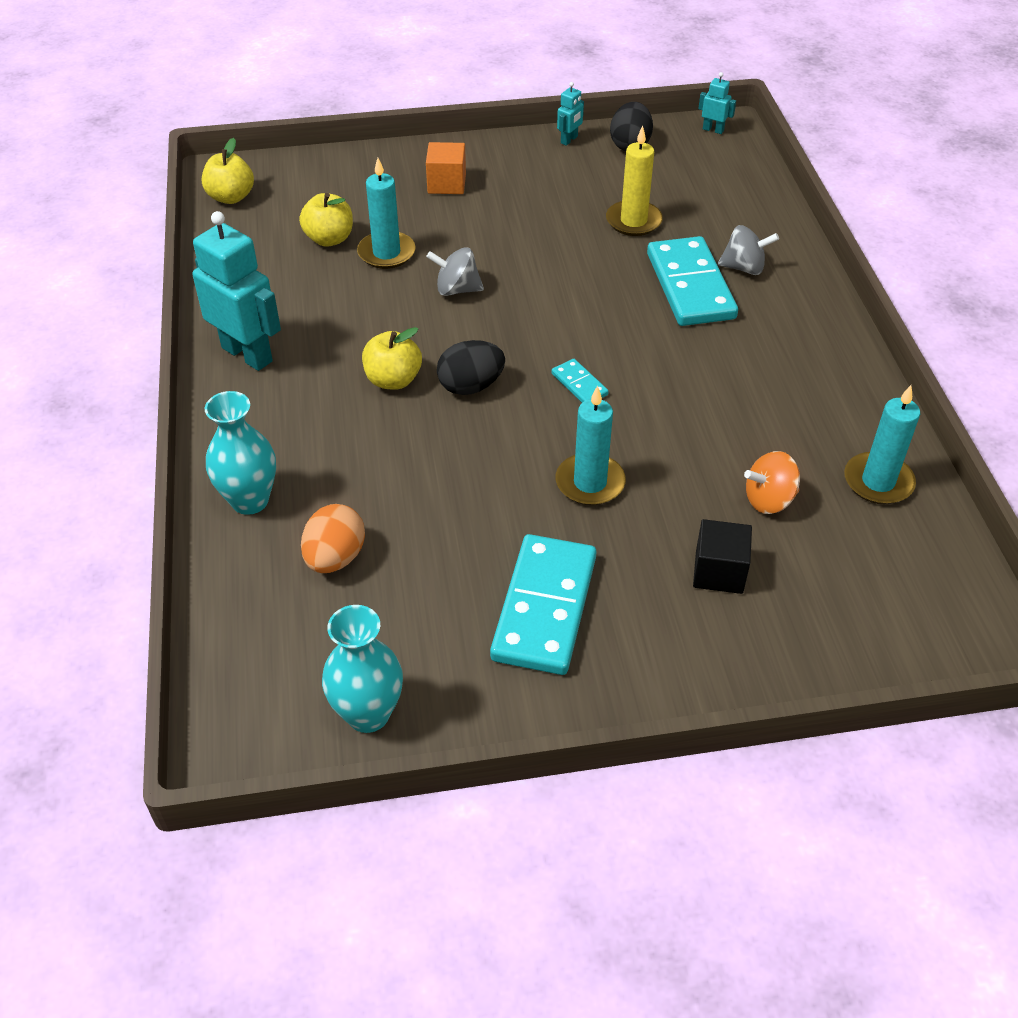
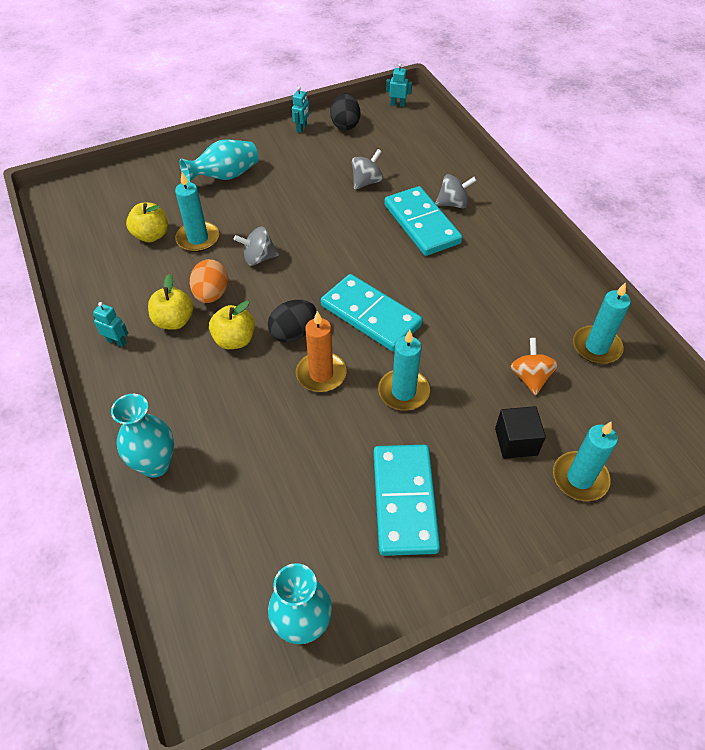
camera: 15 degrees left, 5 degrees up
(231, 197) = (65, 215): yellow apple -> yellow apple (174, 321)
(247, 354) = (117, 341): turquoise robot -> turquoise robot, size x0.45
(335, 558) = (236, 498): orange egg -> orange egg (211, 294)
(446, 184) = (225, 176): orange cube -> turquoise vase
(489, 441) = (321, 374): none -> orange candle
(579, 384) = (370, 315): turquoise domino -> turquoise domino, size x2.22
(633, 221) = (366, 182): yellow candle -> grey spinning top
(769, 500) = (530, 377): orange spinning top -> orange spinning top turned 120 degrees clockwise
(790, 633) = (580, 478): none -> turquoise candle

